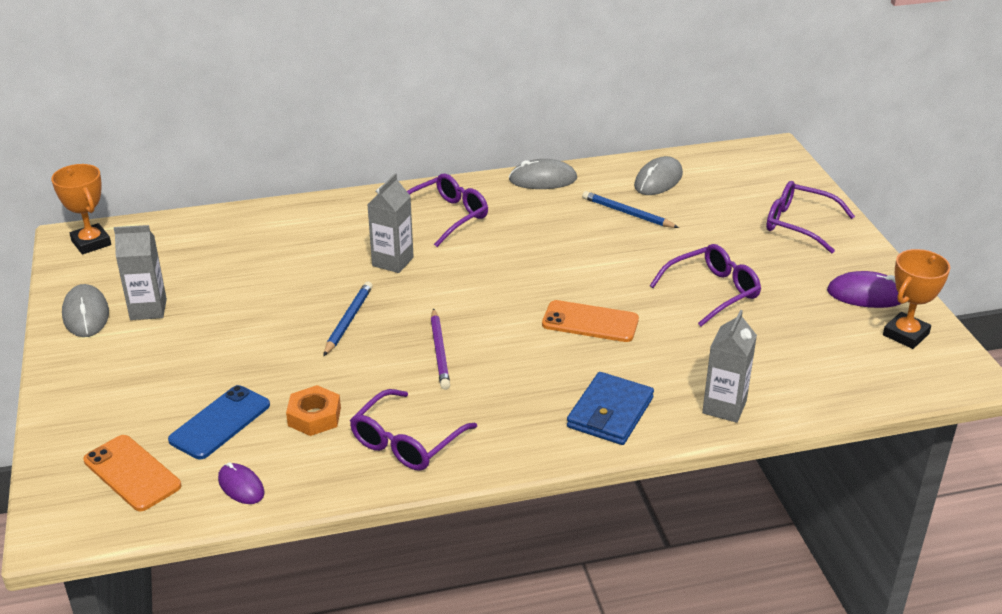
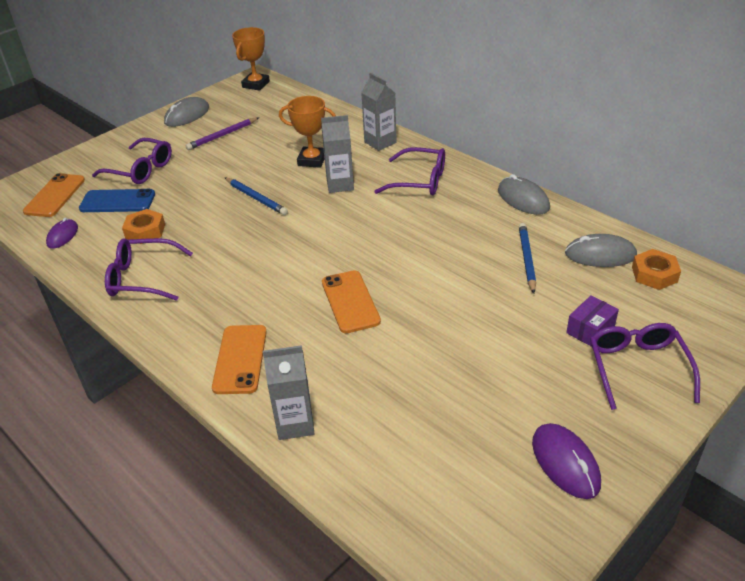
camera: 60 degrees right, 5 degrees up
(148, 309) = (208, 130): grey carton -> grey carton (380, 142)
(348, 320) = (256, 198): blue pencil -> blue pencil turned 60 degrees clockwise
(440, 352) = (252, 248): purple pencil -> purple pencil (222, 136)
(610, 412) = (240, 359): blue wallet -> orange phone
(705, 170) = (654, 274): none -> orange nut
(712, 292) = (460, 352): purple glasses -> purple glasses (141, 170)
(741, 224) = (590, 330): none -> purple box
(906, 334) = (523, 520): orange trophy -> orange trophy (312, 160)

